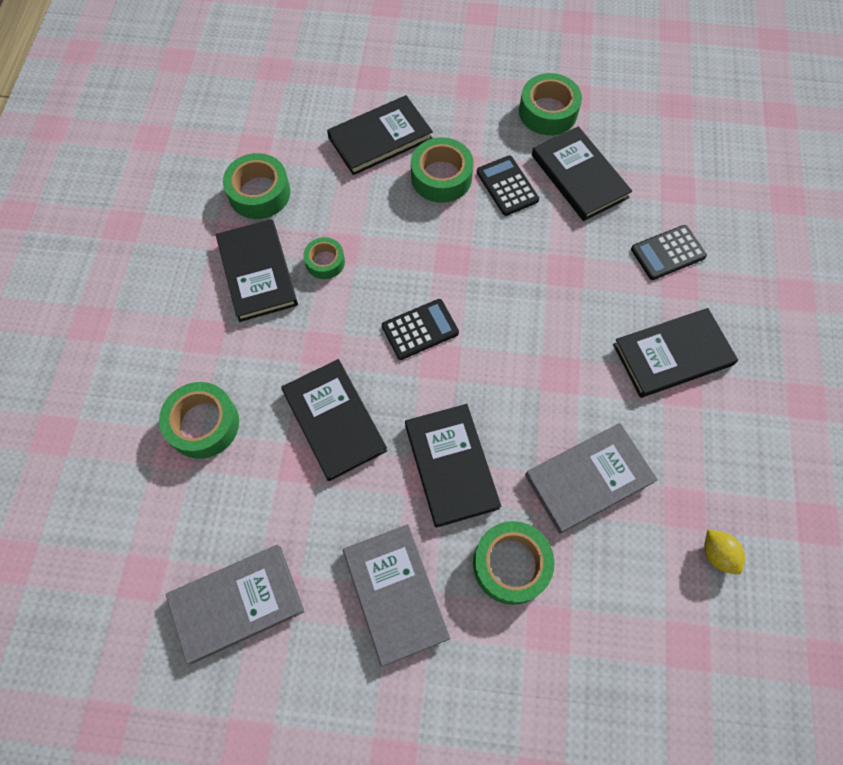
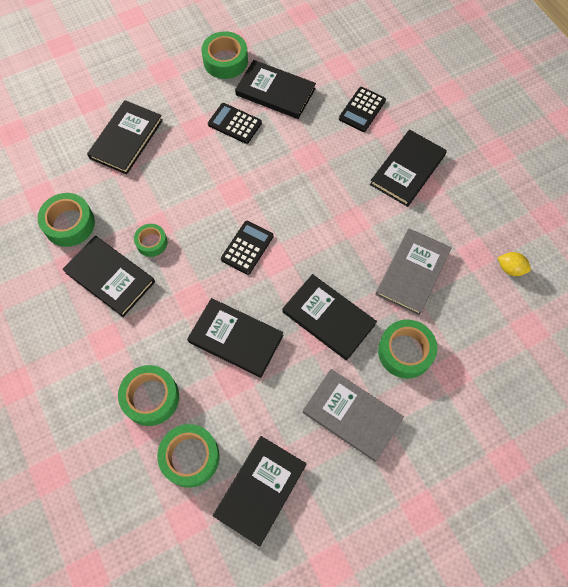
camera: 35 degrees left, 0 degrees up
(237, 603) = (260, 490): grey book -> black book
(441, 177) = (187, 142): green tape -> green tape (190, 457)

